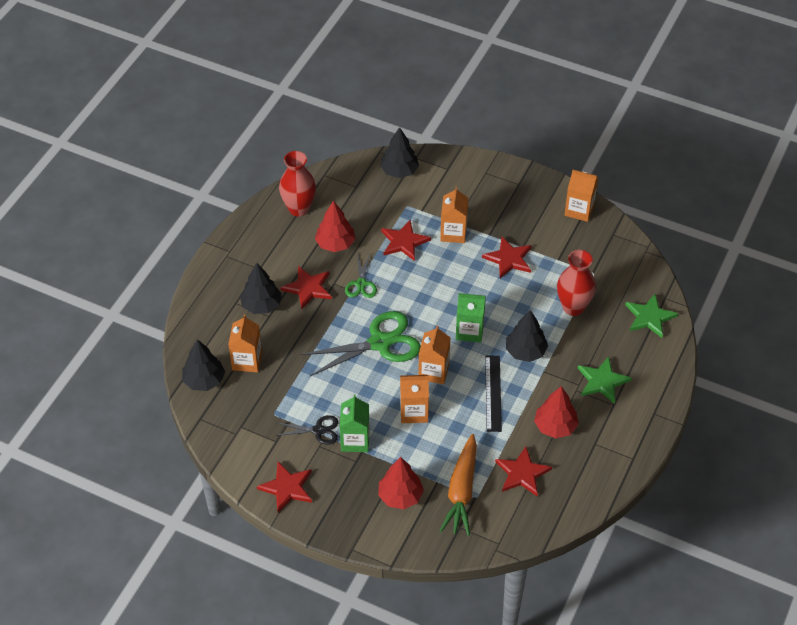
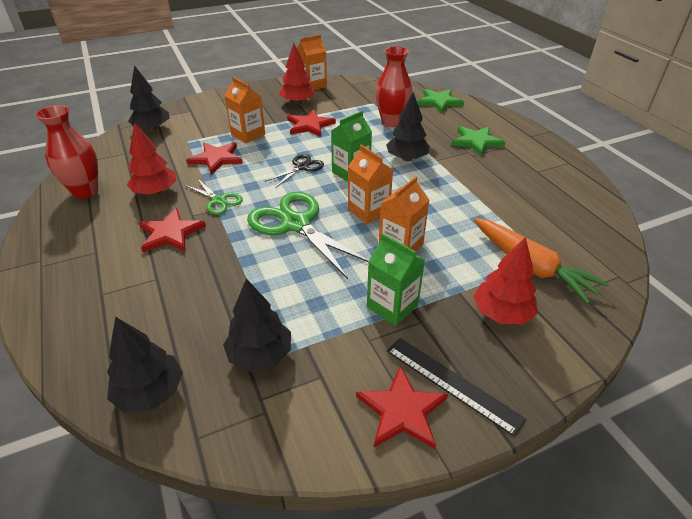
camera: 50 degrees left, 10 degrees down
(247, 361) = (181, 332): orange carton -> none
(261, 305) = (136, 276): black tree -> black tree (260, 355)
(318, 430) = (347, 328): black scissors -> black scissors (301, 167)
(380, 343) = (296, 224): green scissors -> green scissors turned 60 degrees counterclockwise
(493, 393) = (431, 192): black ruler -> black ruler (452, 383)
(522, 473) = (538, 220): red star -> none
(555, 426) = (501, 180): red tree -> red tree (297, 102)

